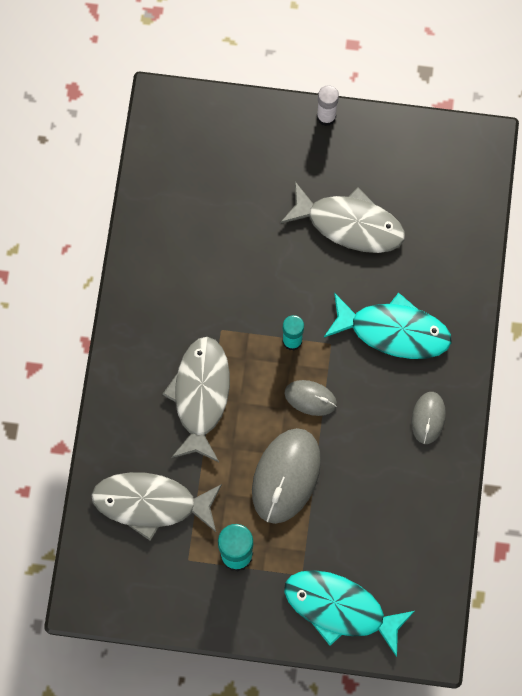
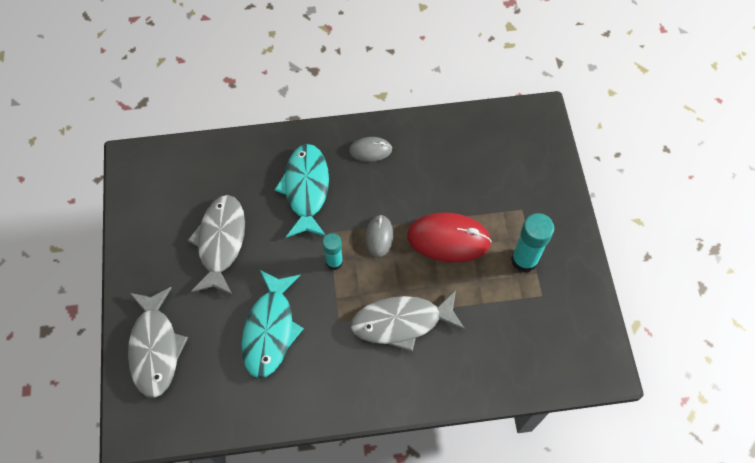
camera: 105 degrees left, 10 degrees down
(151, 503) = (506, 337): grey fish -> grey fish (155, 348)
(286, 476) = (448, 239): grey mouse -> red mouse
(326, 117) = (124, 283): white glue stick -> none
(340, 608) = (537, 177): turquoise fish -> turquoise fish (270, 329)

